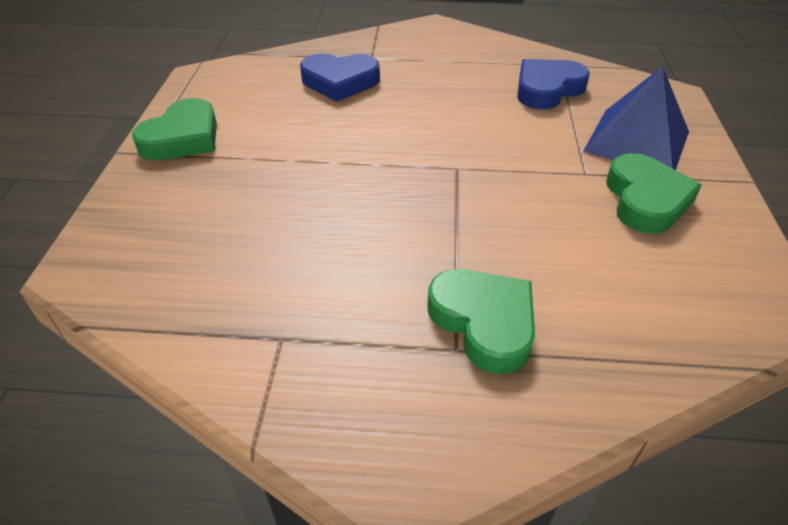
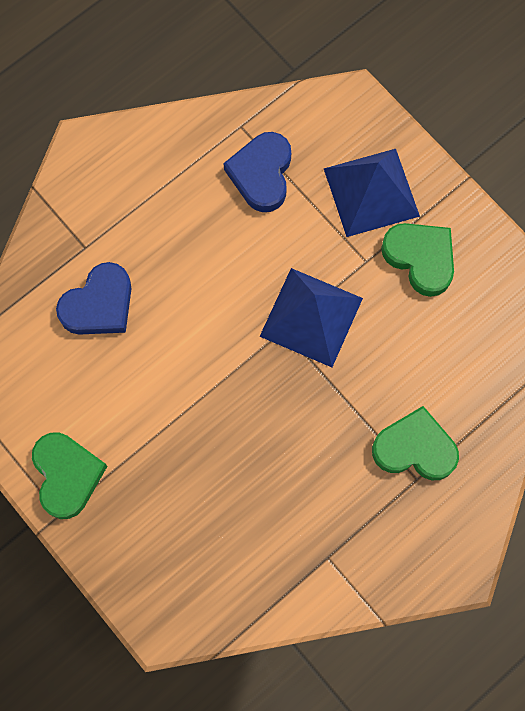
camera: 45 degrees left, 30 degrees up
(492, 174) = (311, 317): none -> blue pyramid

